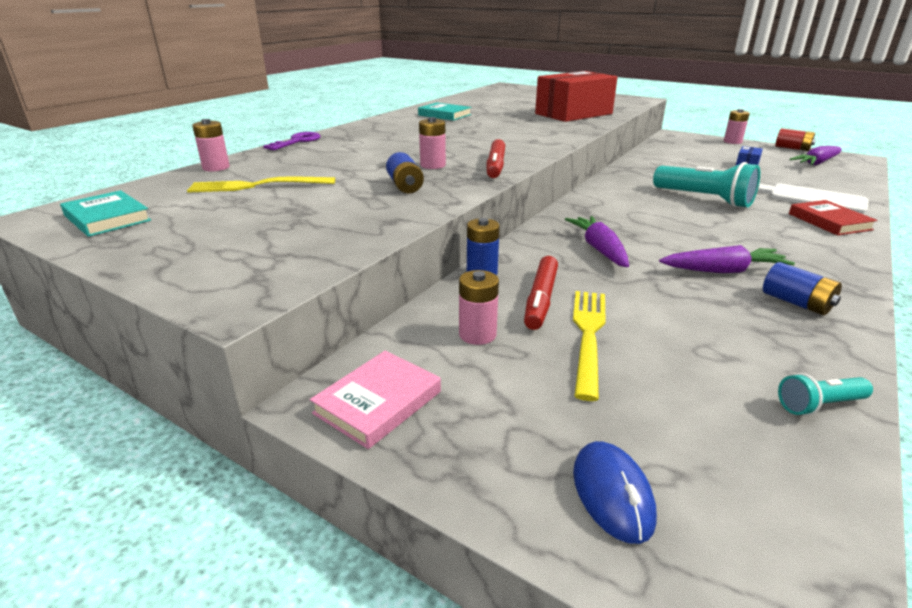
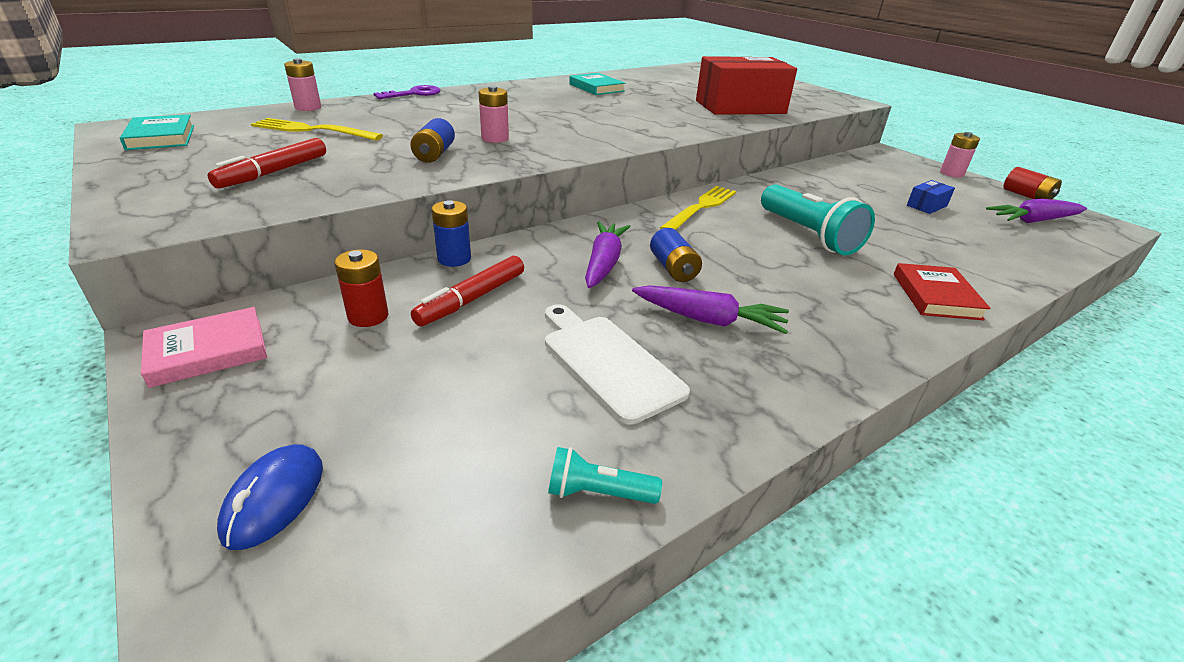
camera: 20 degrees right, 5 degrees up
(477, 334) = (368, 316): pink battery -> red battery
(495, 166) = (555, 150): red marker -> red marker (274, 172)
(588, 335) = (466, 346): yellow fork -> yellow fork (701, 207)
(796, 303) = (742, 378): blue battery -> blue battery (673, 269)
(812, 198) = (956, 263): white cutting board -> white cutting board (608, 362)

